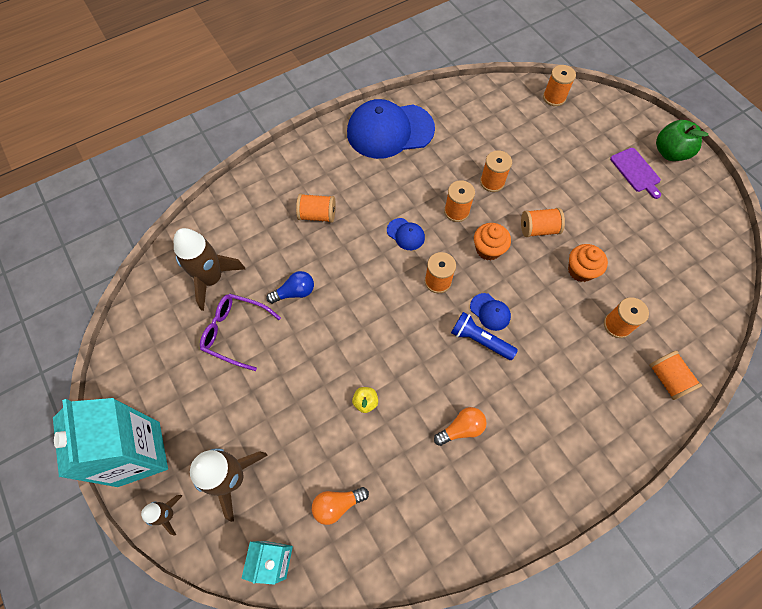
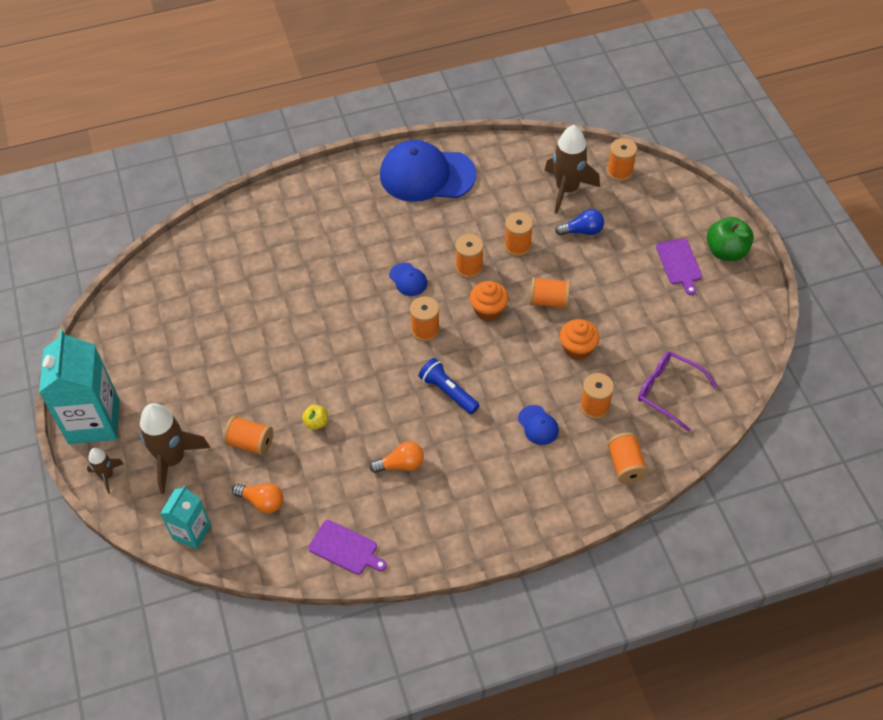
camera: 15 degrees right, 10 degrees down
(212, 279) = (202, 284): brown rocket -> brown rocket (567, 189)
(235, 332) = (210, 336): purple glasses -> purple glasses (668, 391)
(294, 292) = (279, 312): blue light bulb -> blue light bulb (582, 231)
(317, 215) = (324, 244): orange spool -> orange spool (250, 443)
(337, 504) = (262, 501): orange light bulb -> orange light bulb turned 150 degrees counterclockwise
(437, 538) = (345, 548): none -> purple cutting board
(490, 312) = (468, 368): blue cap -> blue cap (538, 425)

